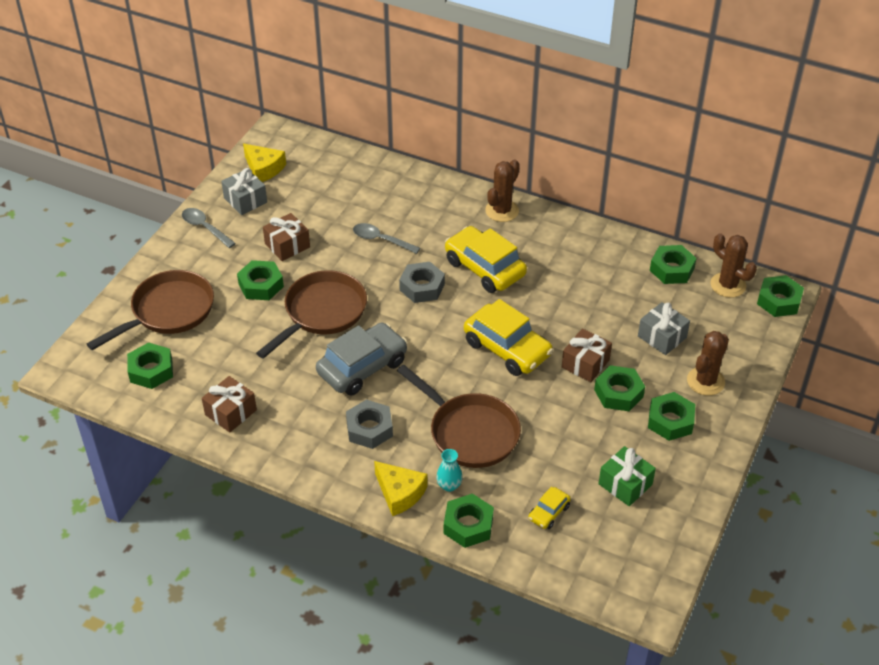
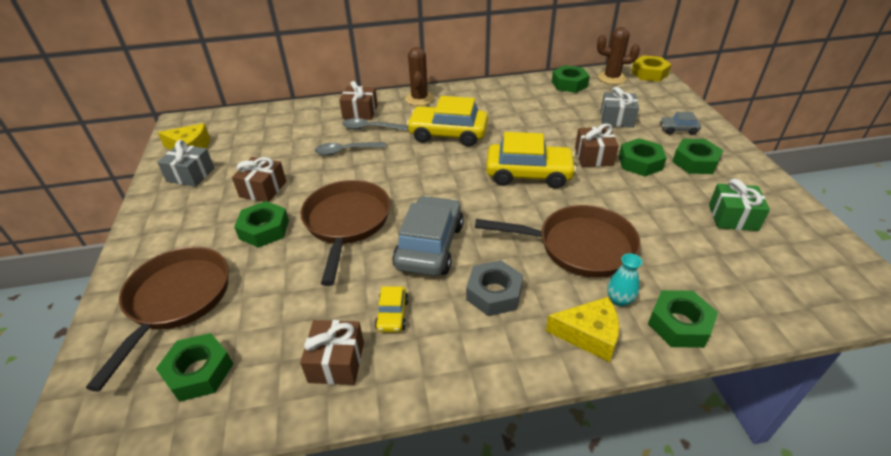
camera: 35 degrees left, 5 degrees down
(205, 228) = (163, 211): grey spoon -> grey spoon (370, 128)
(422, 287) = (414, 166): grey nut -> none
(433, 199) = (360, 112): none -> brown gift
(548, 512) = (718, 271): yellow car -> yellow car (392, 314)
(705, 381) = (678, 129): brown cactus -> grey car
(779, 301) = (649, 73): green nut -> yellow nut

